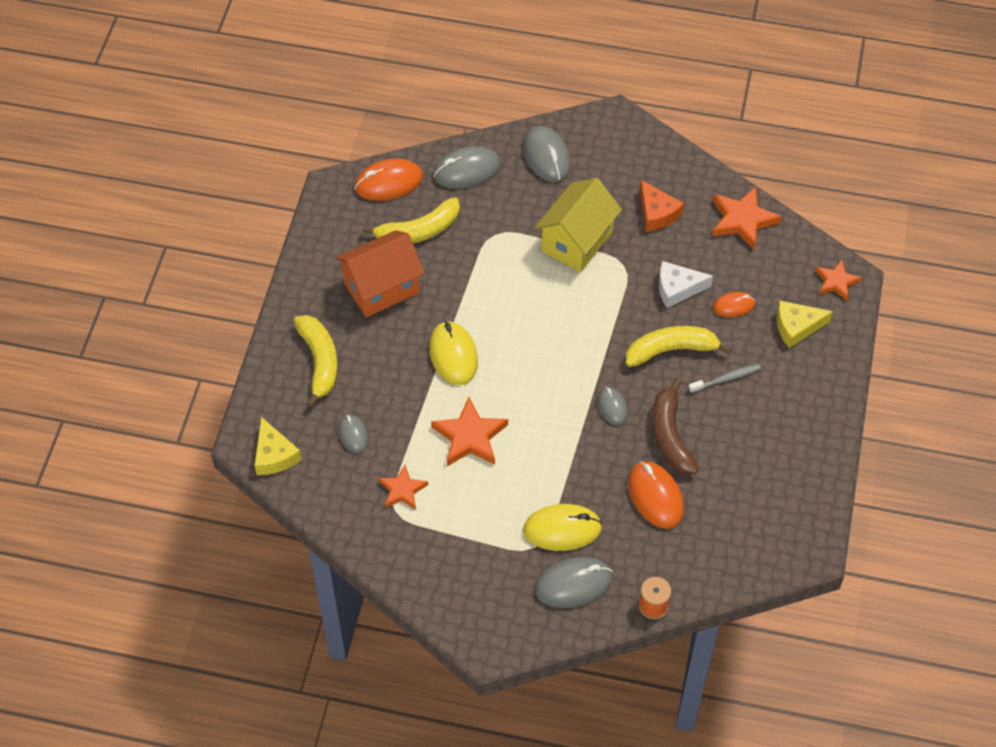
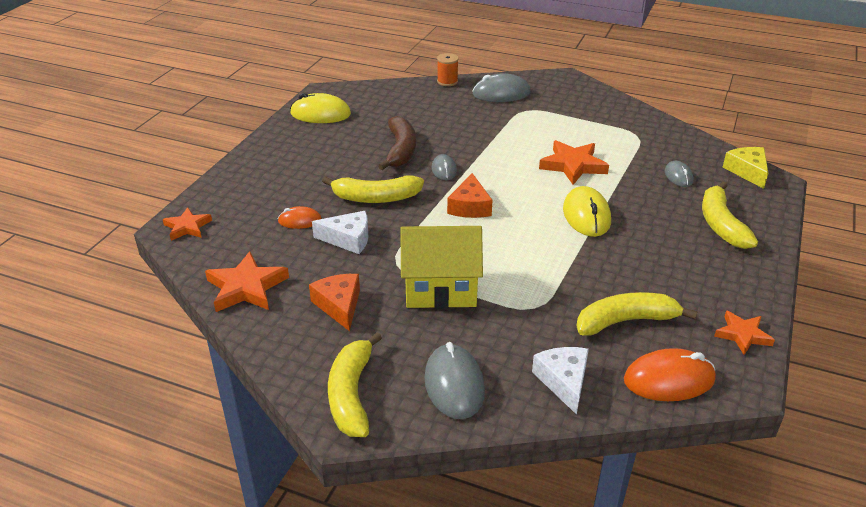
camera: 170 degrees left, 20 degrees down
(382, 288) = (664, 273): orange house -> none
(402, 490) = (631, 144): orange star -> orange star (742, 335)
(466, 170) = (563, 381): grey mouse -> white cheese
(562, 529) = (503, 115): yellow mouse -> yellow mouse (320, 114)
(572, 351) = (470, 206): none -> orange cheese
(577, 242) = (440, 290): yellow house -> yellow house turned 45 degrees clockwise
(618, 139) = (351, 394): none -> yellow banana
(655, 496) = (426, 123): orange mouse -> none
(726, 379) = (335, 176): grey toothbrush -> none
(796, 327) = (250, 200): yellow cheese -> none

